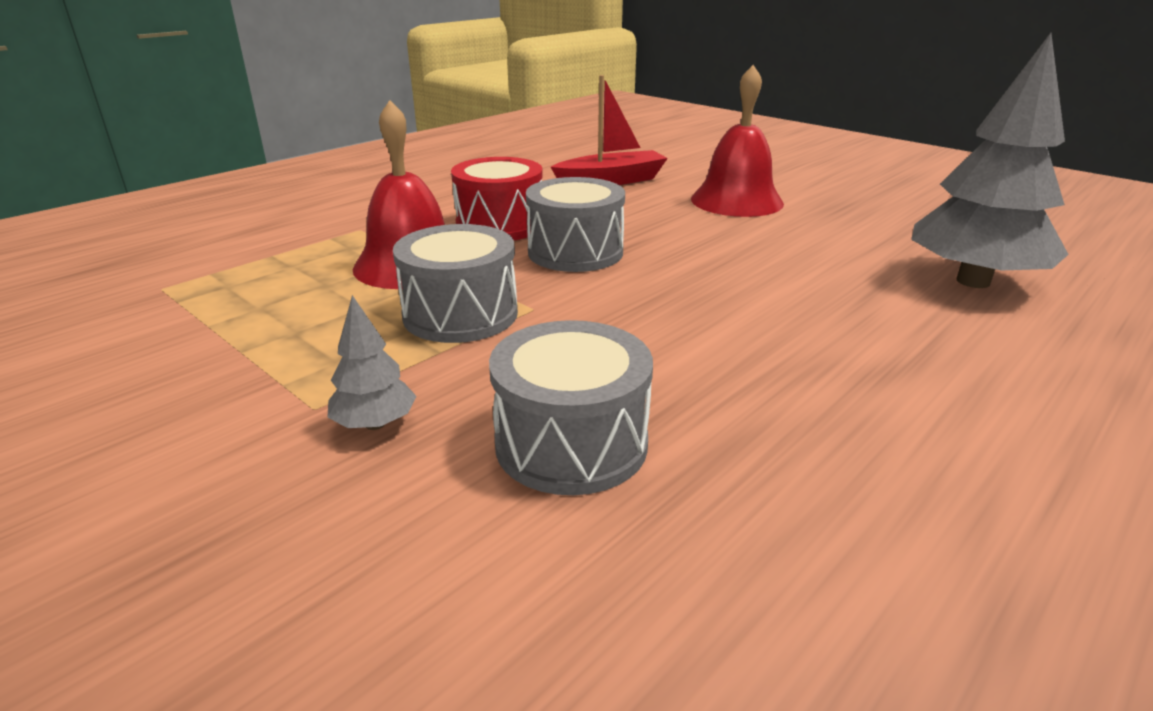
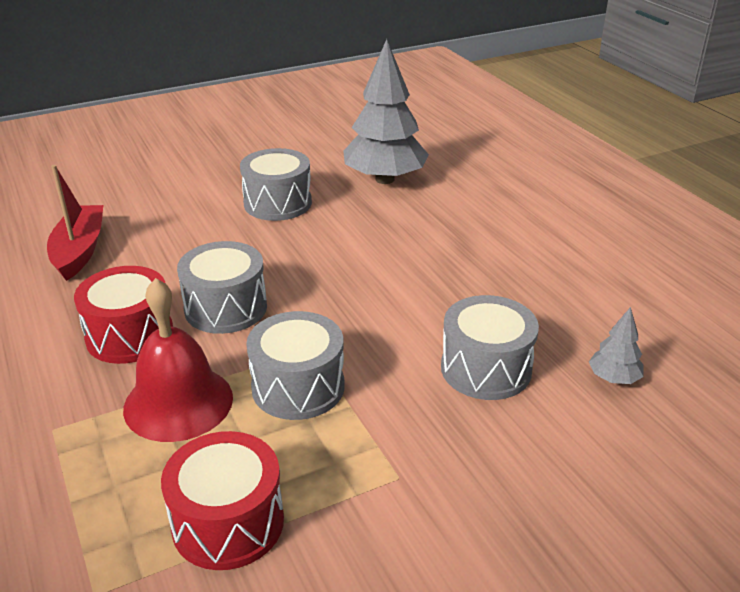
camera: 70 degrees left, 5 degrees up
(240, 322) = (228, 522): none -> red drum
(375, 424) = (433, 447): grey tree -> grey tree (613, 378)
(736, 201) = (190, 208): red bell -> none
(807, 234) = (277, 203): none -> grey drum

